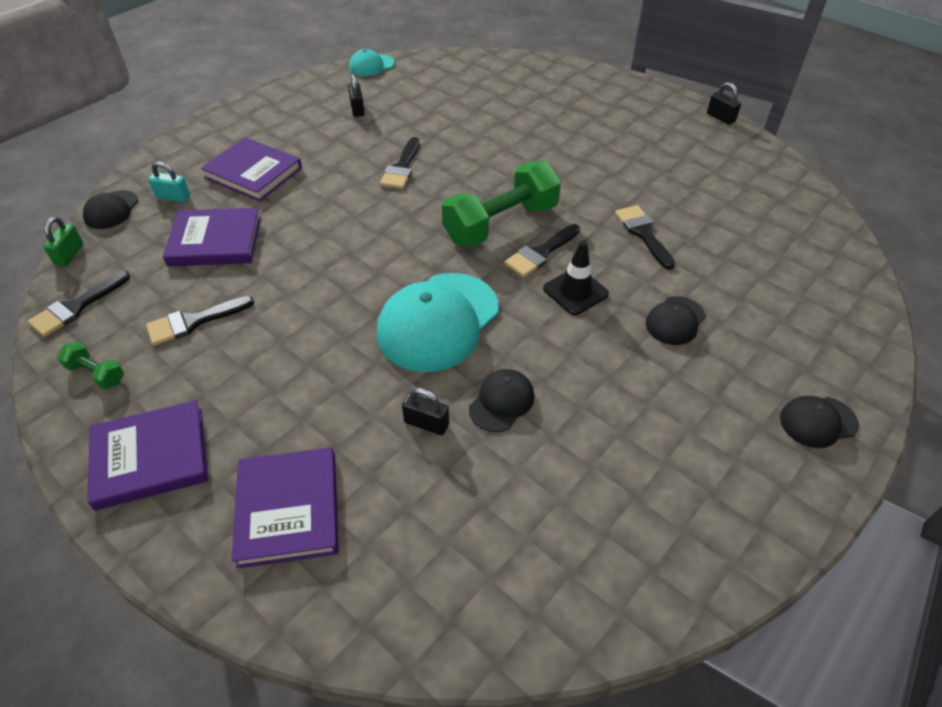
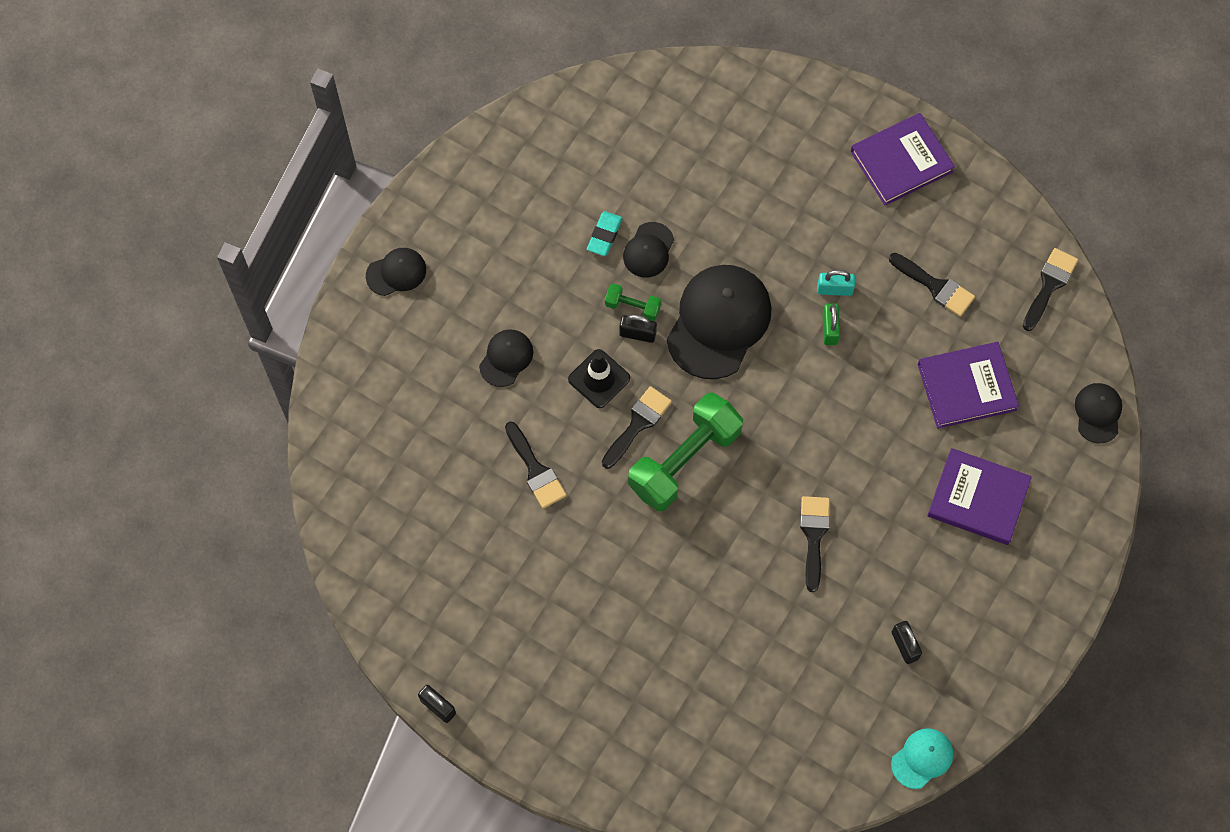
camera: 170 degrees right, 20 degrees up
(69, 255) = (1098, 345): green padlock -> green padlock (830, 329)
(96, 374) = (987, 222): green dumbbell -> green dumbbell (632, 307)
(173, 197) = (1045, 443): turquoise padlock -> turquoise padlock (834, 289)
(193, 322) = (935, 286): black brush -> black brush turned 75 degrees clockwise
(288, 509) = (784, 141): purple book -> none
(426, 423) = (704, 221): black padlock -> black padlock (637, 334)
(438, 321) = (719, 322): turquoise cap -> black cap
(553, 426) = (604, 235): none -> turquoise eraser

